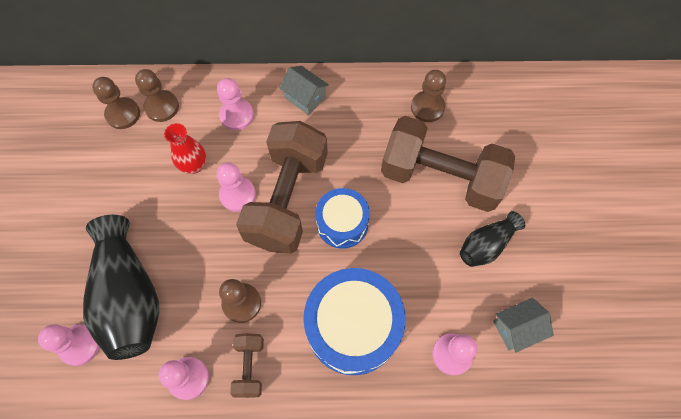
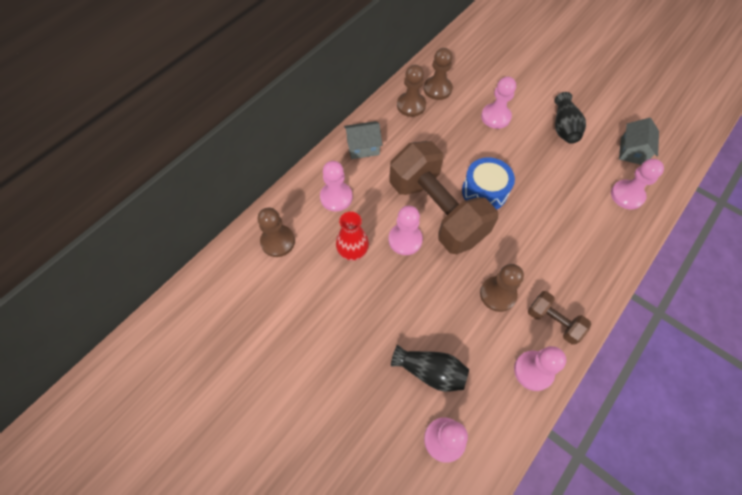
camera: 50 degrees left, 5 degrees down
(123, 114) = (256, 273): brown pawn -> brown pawn (411, 105)
(130, 296) = (430, 371): black vase -> black vase, size x0.54
(353, 327) = (568, 237): blue drum -> none
(440, 177) = (495, 117): brown dumbbell -> pink pawn

